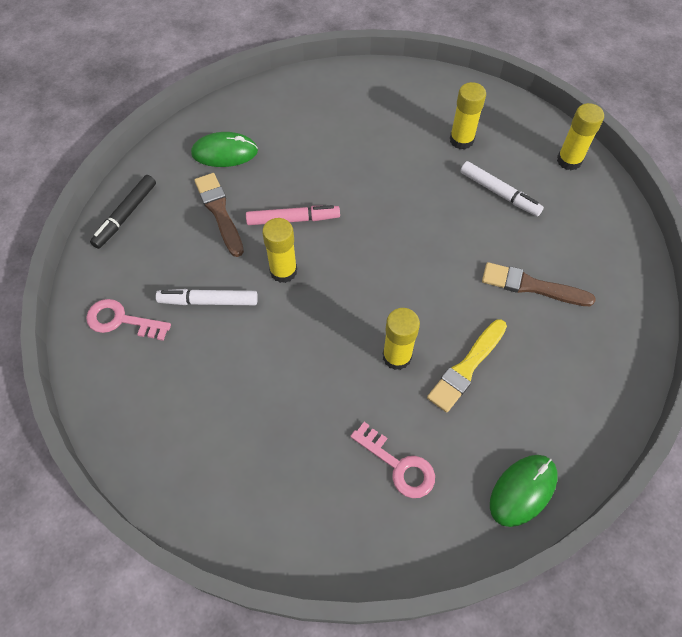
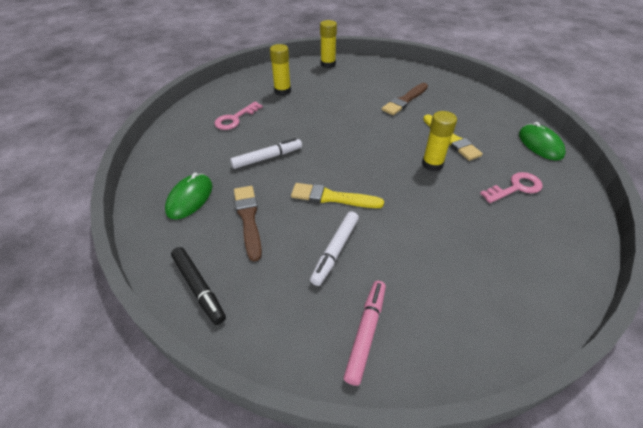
camera: 65 degrees left, 15 degrees down
(121, 320) = (321, 324): pink key -> pink key (235, 119)
(219, 212) = (248, 218): brown brush -> brown brush turned 75 degrees clockwise
(283, 271) = (332, 197): yellow glue stick -> yellow brush
(293, 219) = (288, 179): pink marker -> pink marker (366, 332)
(499, 193) = (333, 91): white marker -> white marker (267, 158)

